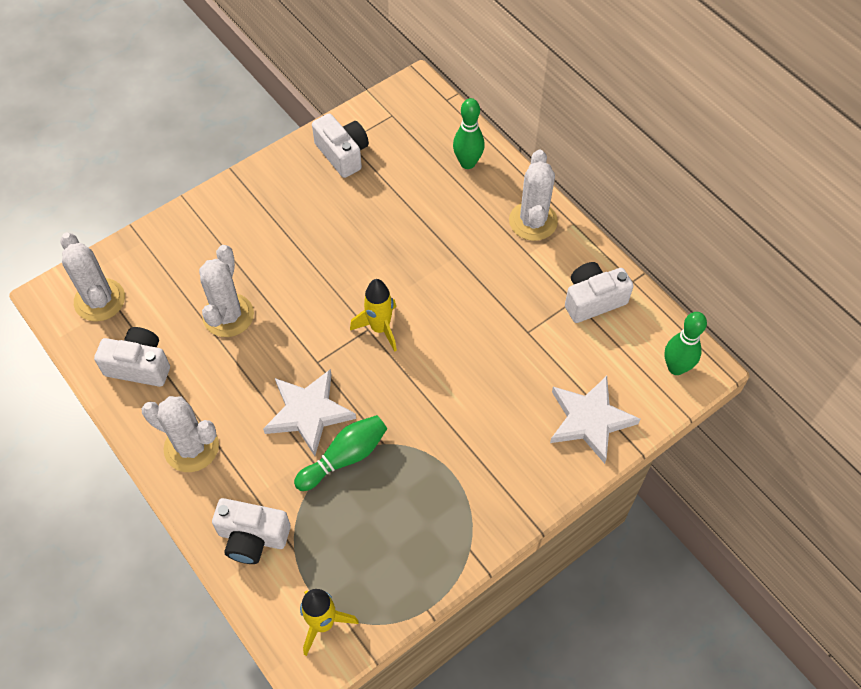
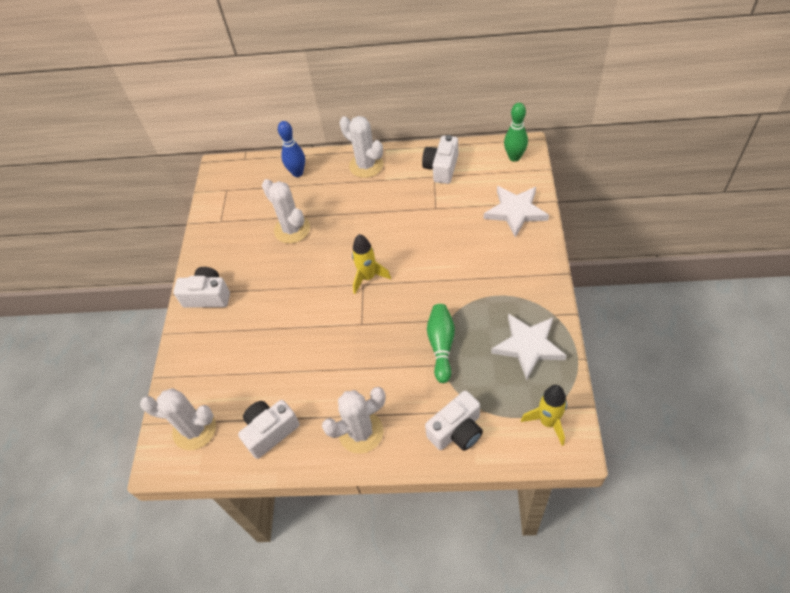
camera: 45 degrees left, 5 degrees down
(228, 315) = (282, 355): white cactus -> white cactus (292, 229)
(308, 412) = (393, 348): white star -> white star (528, 346)
(342, 154) = (227, 229): white camera -> white camera (207, 296)
(467, 163) = (297, 173): green bowling pin -> blue bowling pin

